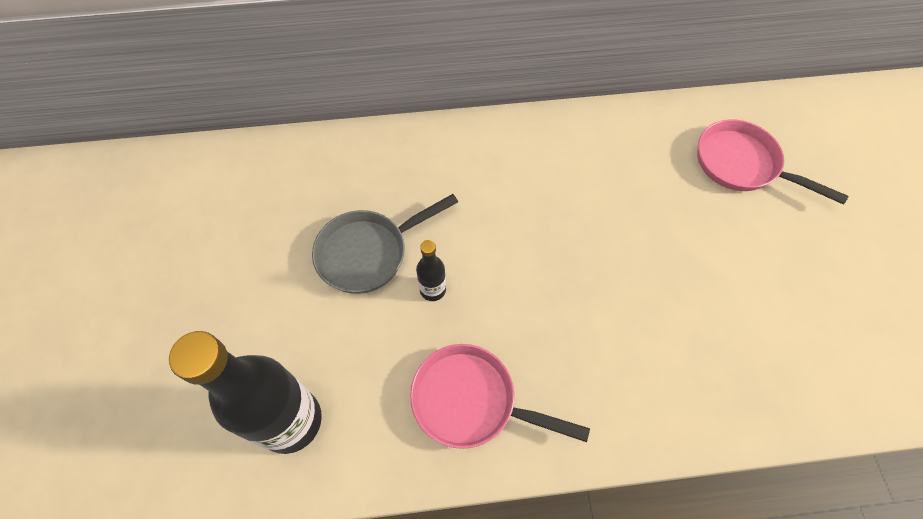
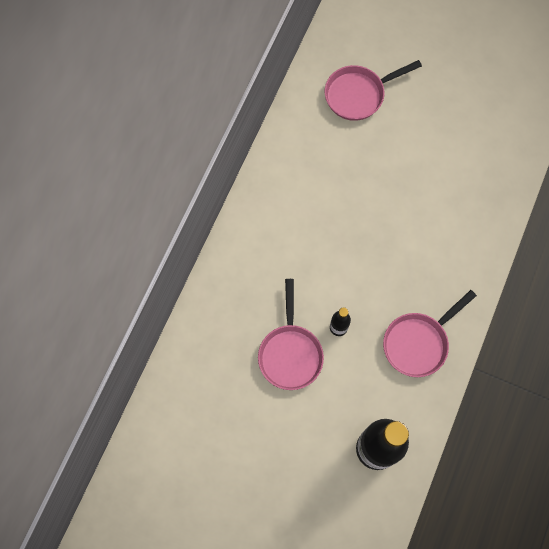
camera: 60 degrees left, 10 degrees up
(368, 252) = (290, 353): grey pan -> pink pan

